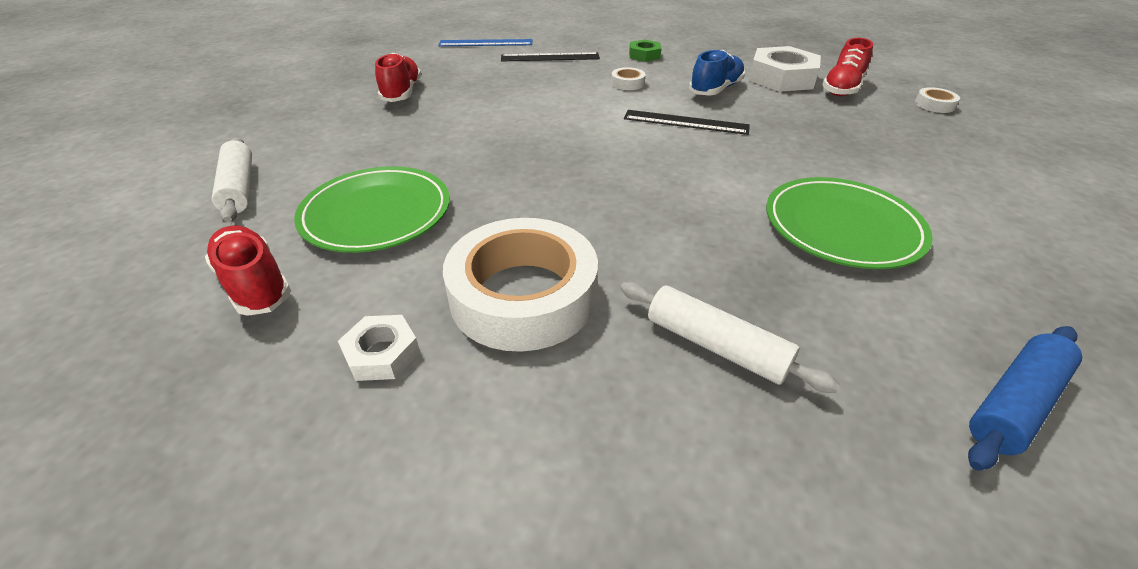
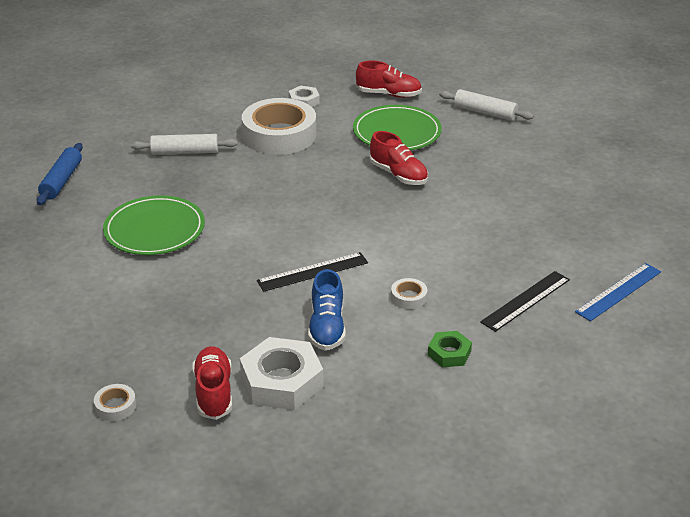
camera: 140 degrees right, 5 degrees down
(402, 93) = (549, 200): red shoe -> red shoe (398, 175)

